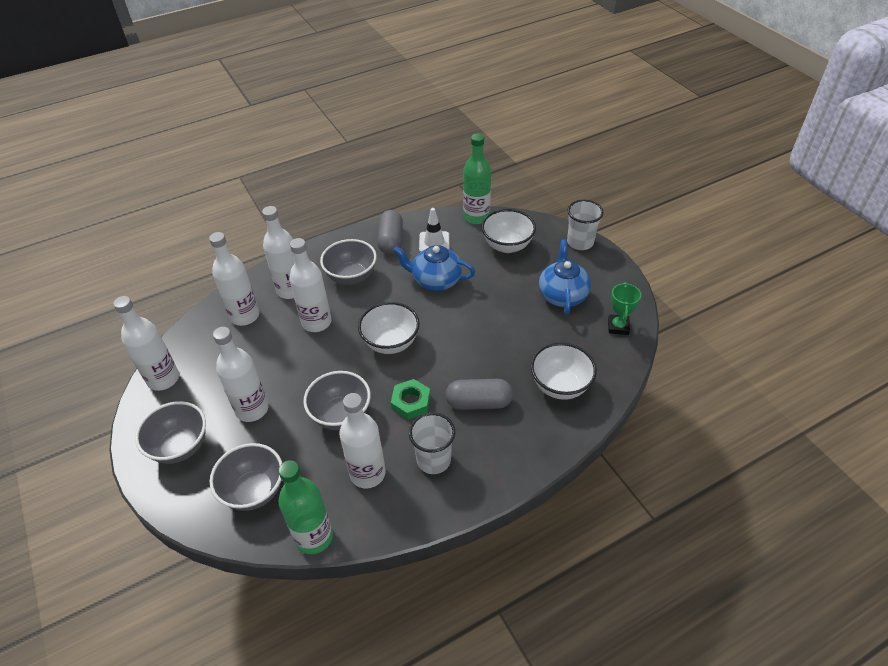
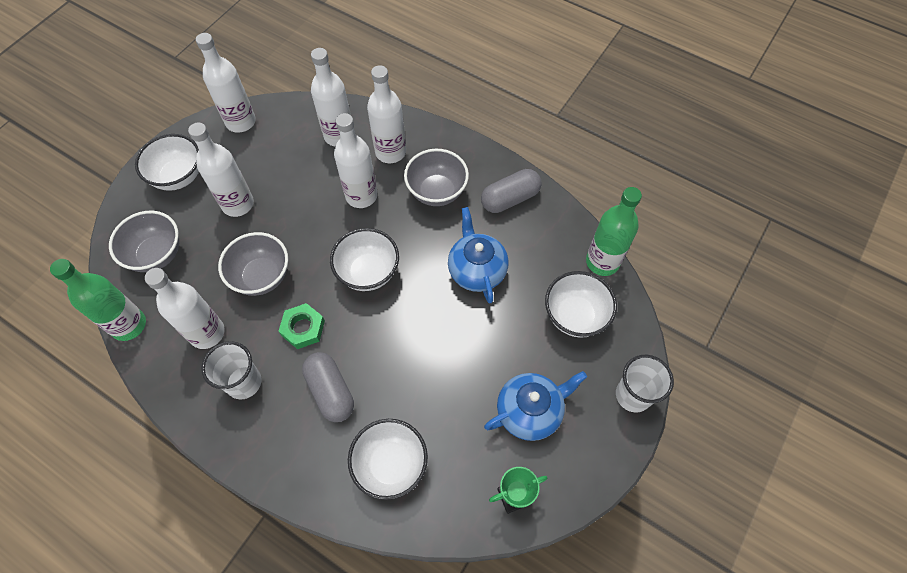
camera: 60 degrees right, 15 degrees up
(180, 447) = (179, 177): grey bowl -> white bowl
(434, 242) = (533, 240): white traffic cone -> none

